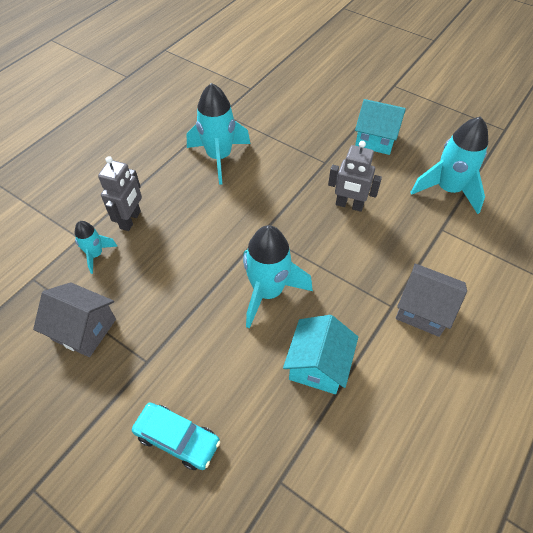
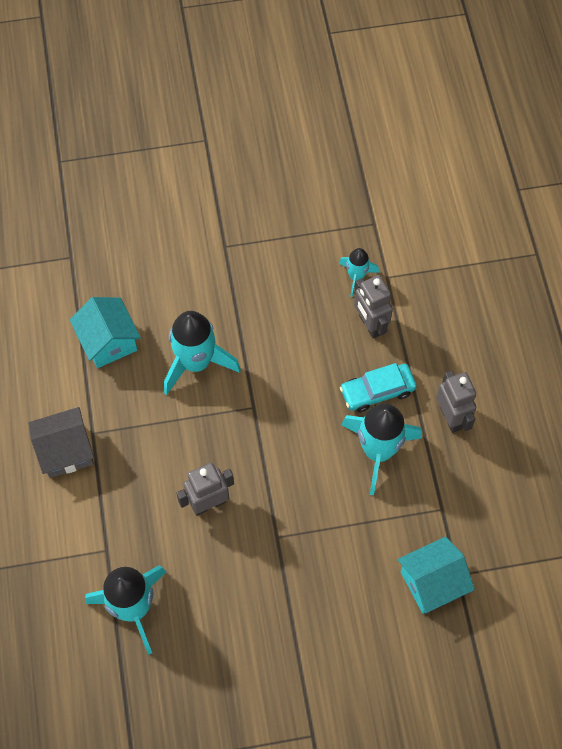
camera: 135 degrees right, 10 degrees up
(84, 329) = (291, 228): grey house -> none
(160, 142) = (451, 417): none -> grey robot
(177, 439) = (154, 226): turquoise car -> turquoise car (377, 391)
(375, 139) = (256, 617): turquoise house -> turquoise house (432, 582)

